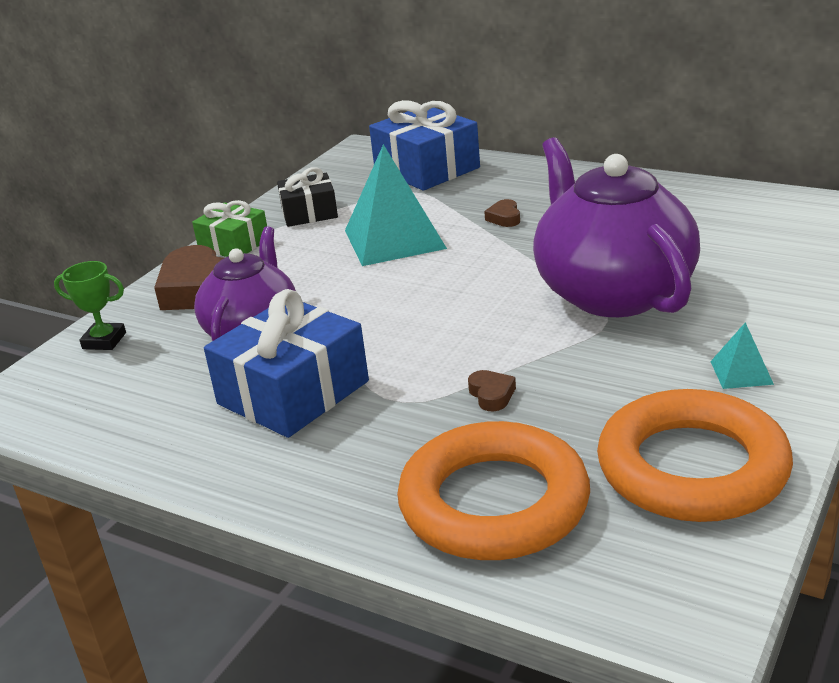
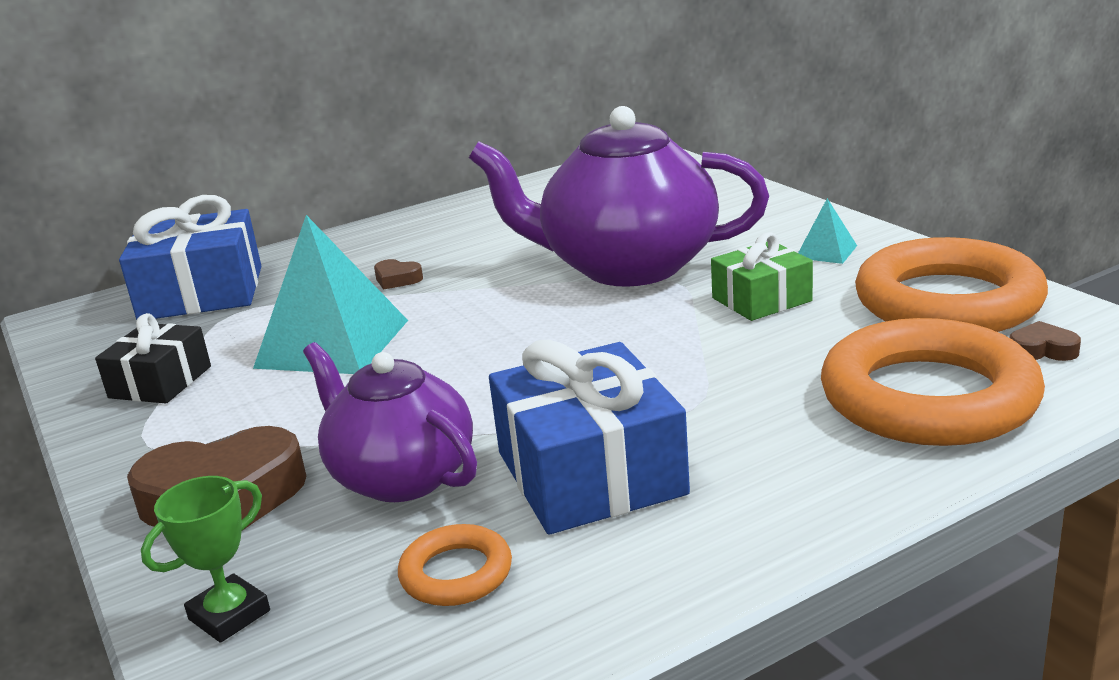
camera: 60 degrees left, 5 degrees down
(166, 389) = (456, 573): none -> orange ring
(234, 244) = (138, 451): green gift -> green gift (761, 299)
(491, 395) = (737, 359): brown heart -> brown heart (1042, 350)

